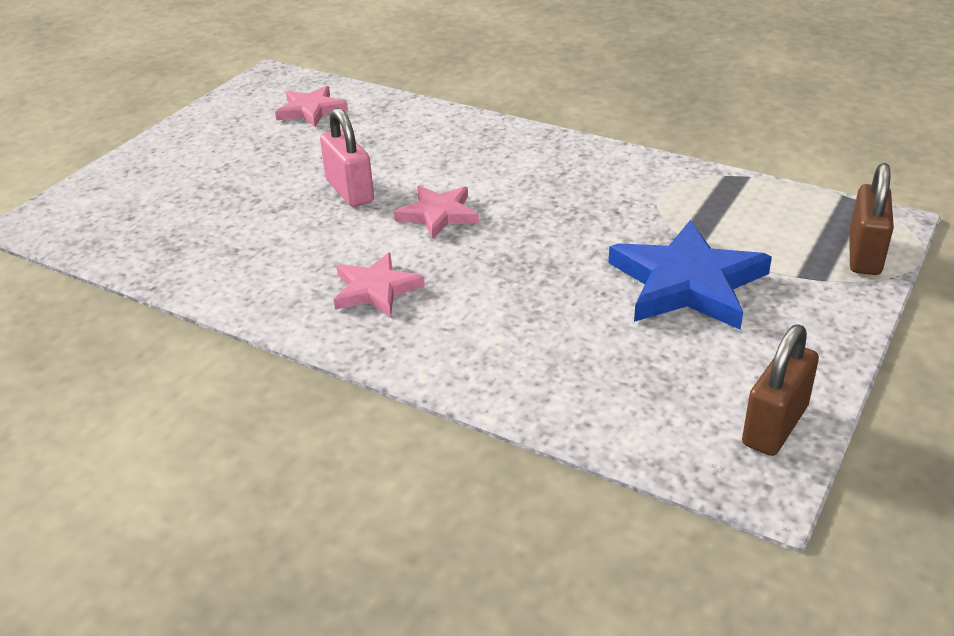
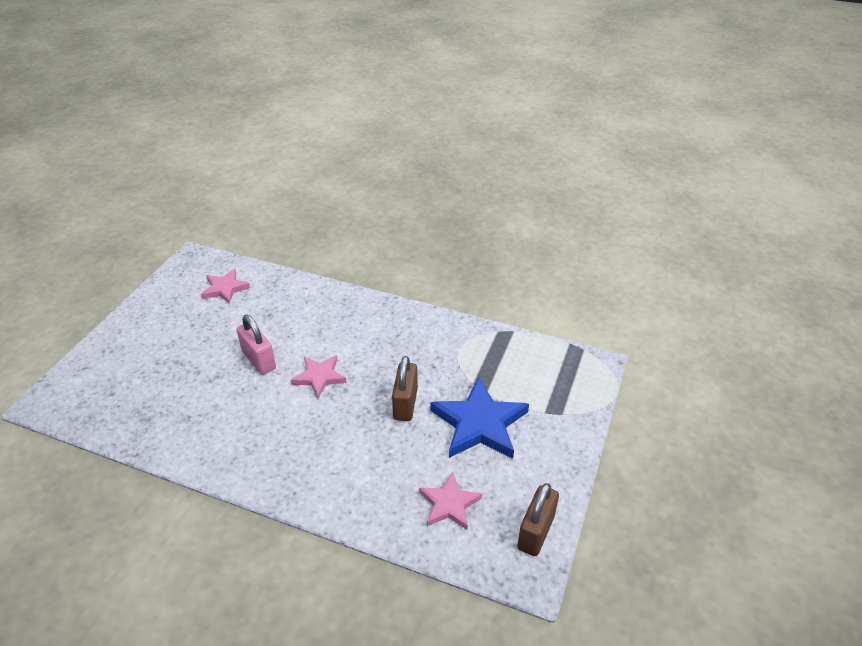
camera: 10 degrees left, 5 degrees up
(376, 289) = (285, 444): pink star -> pink star (449, 504)
(864, 254) = (583, 392): brown padlock -> brown padlock (405, 404)

